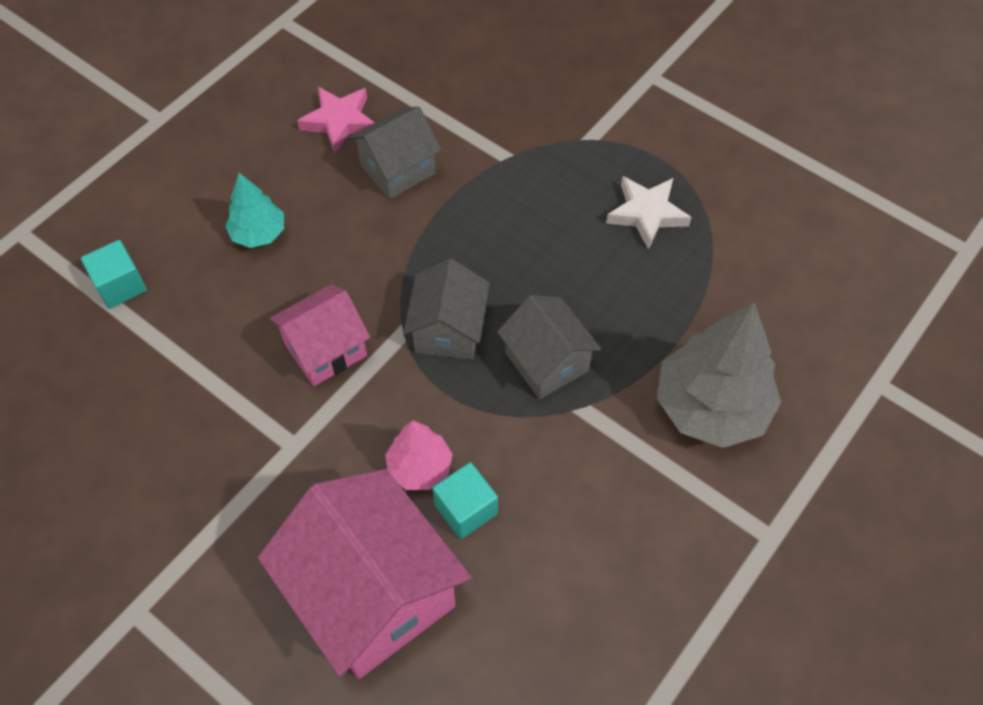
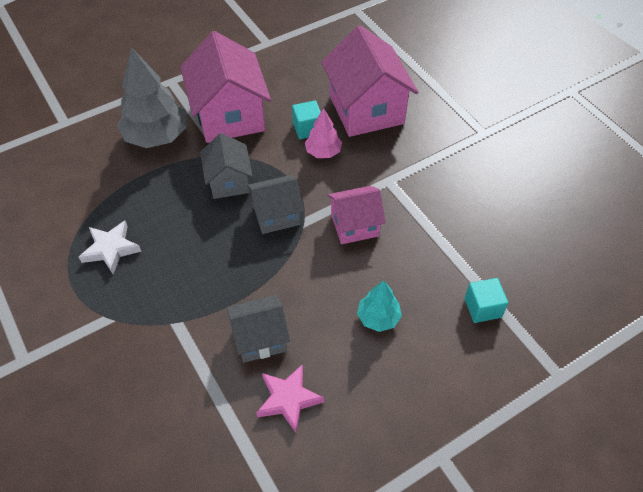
camera: 160 degrees left, 5 degrees down
(448, 330) = (276, 215): grey house -> grey house turned 45 degrees clockwise
(616, 491) = (229, 116): none -> pink house

